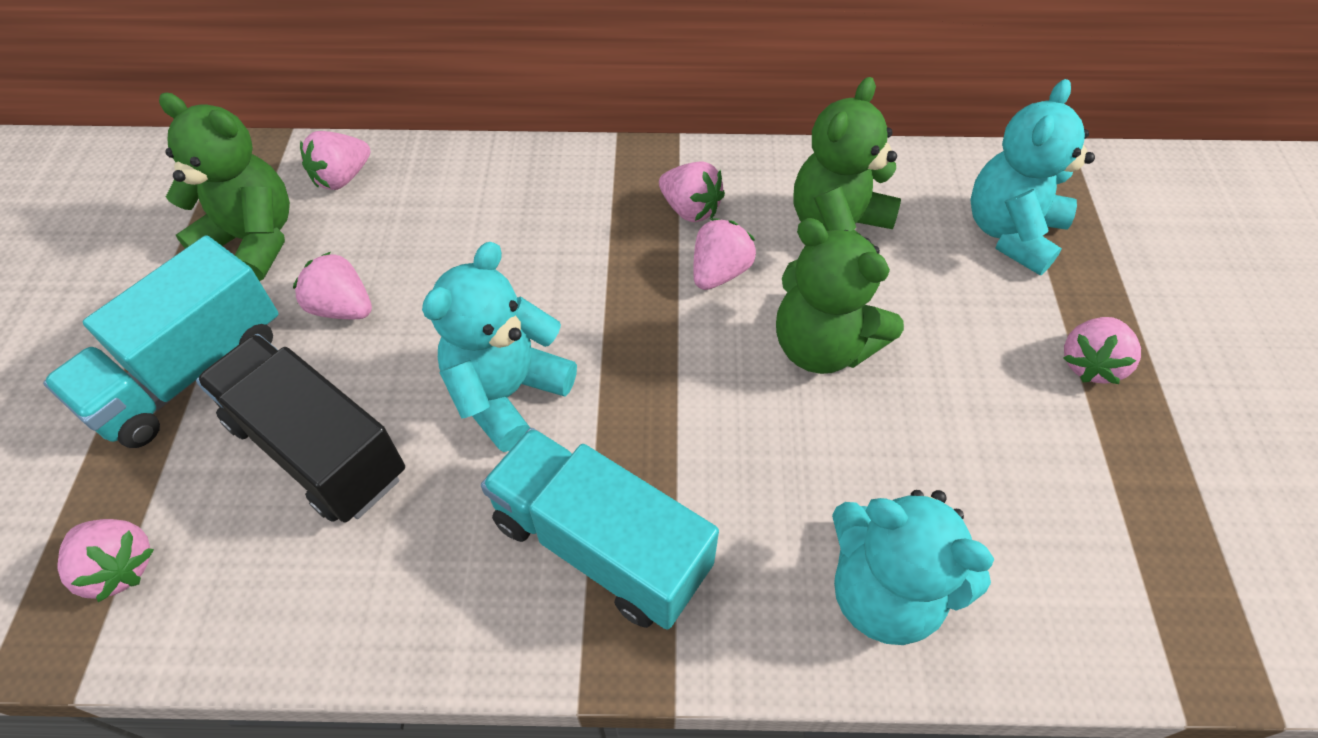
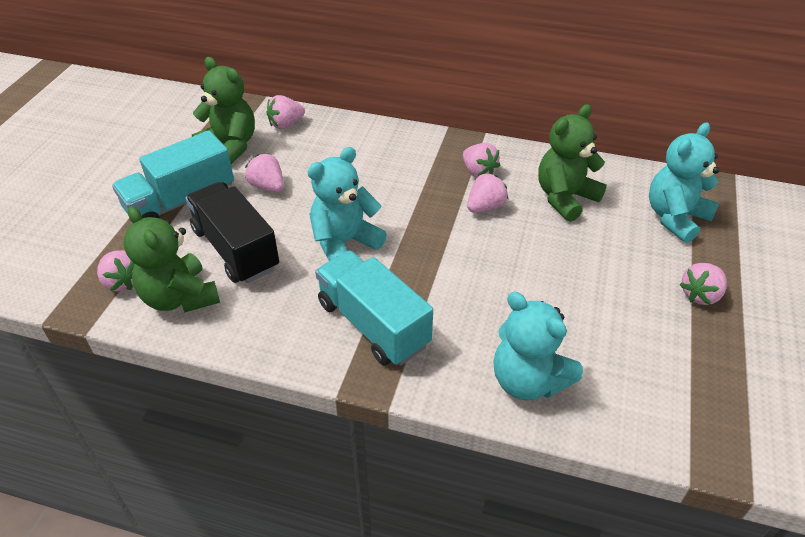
camera: 15 degrees right, 10 degrees down
(822, 346) = (534, 254): green teddy bear -> green teddy bear (180, 297)

